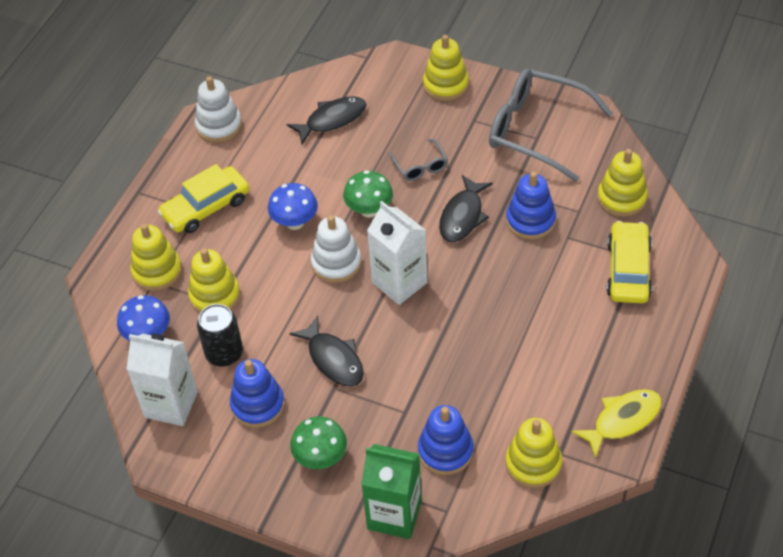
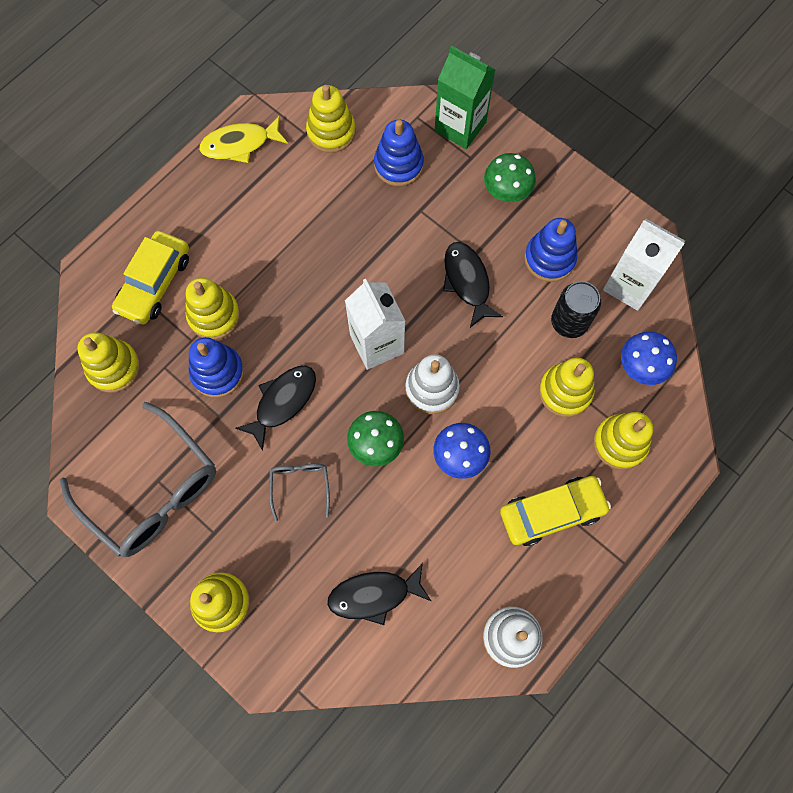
camera: 165 degrees left, 20 degrees up
(558, 261) = (214, 315): none -> yellow stacking toy

